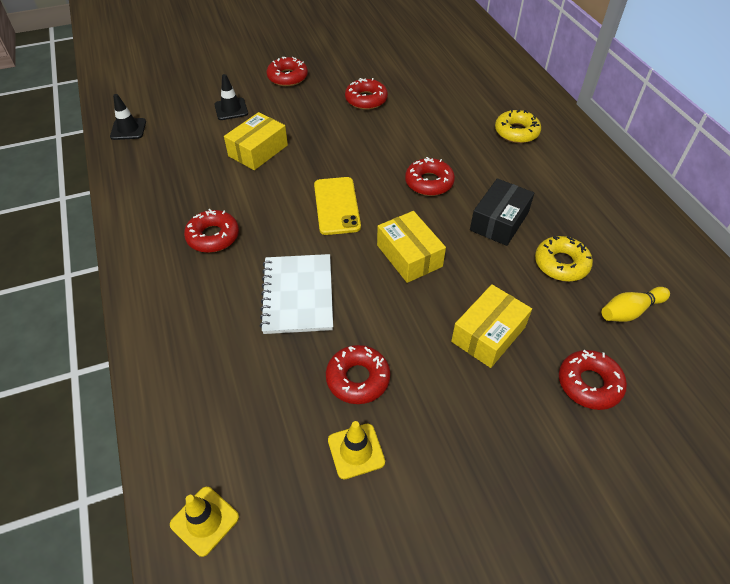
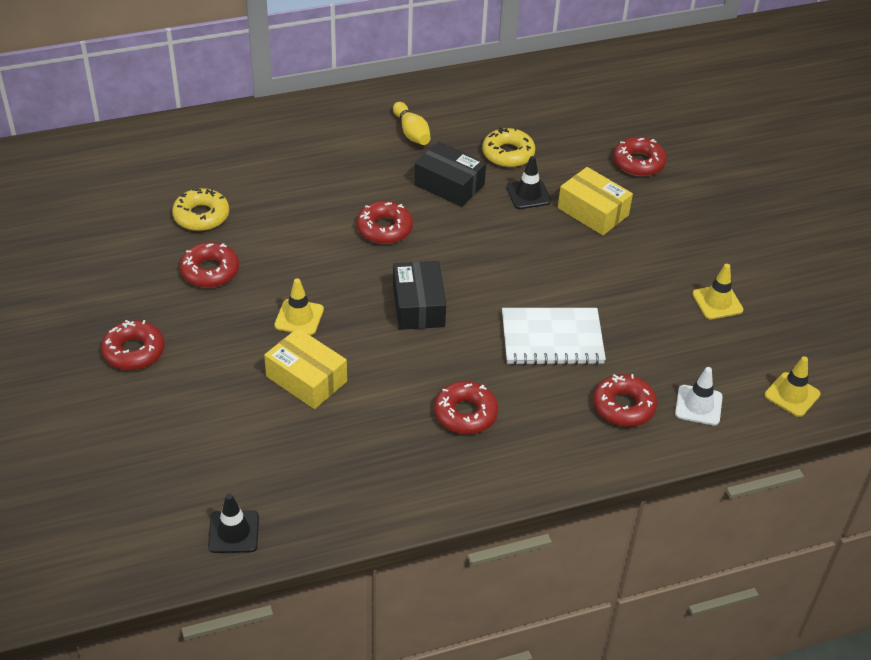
camera: 90 degrees left, 5 degrees down
(200, 416) = (698, 405): none -> white traffic cone
(231, 109) = (204, 412): black traffic cone -> black traffic cone (528, 194)
(321, 143) = (299, 317): none -> yellow traffic cone
(336, 206) = (418, 306): yellow phone -> black box
(358, 378) = (647, 298): red donut -> red donut (623, 406)
(409, 256) = (497, 253): yellow box -> none
(516, 132) = (302, 150): yellow donut -> yellow donut (201, 216)
(630, 311) = (563, 125): yellow bowling pin -> yellow bowling pin (411, 132)

